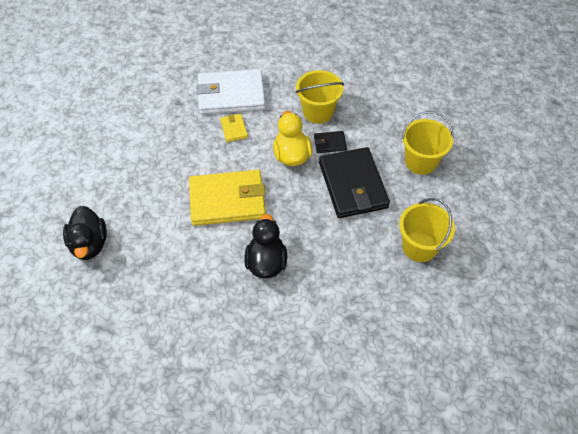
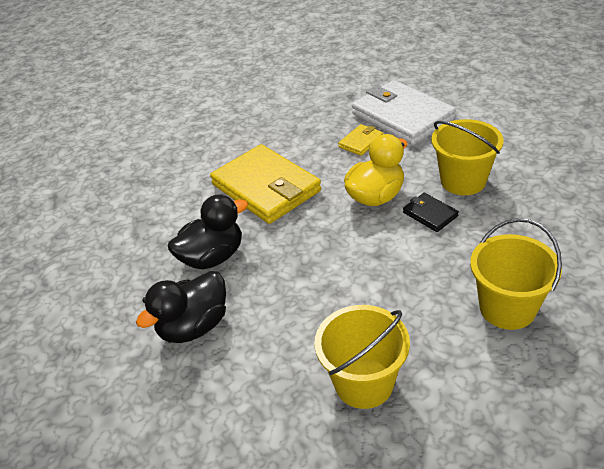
camera: 60 degrees right, 15 degrees down
(89, 244) = (138, 142): black duck -> black duck (194, 326)
(353, 185) = (391, 266): black wallet -> none

